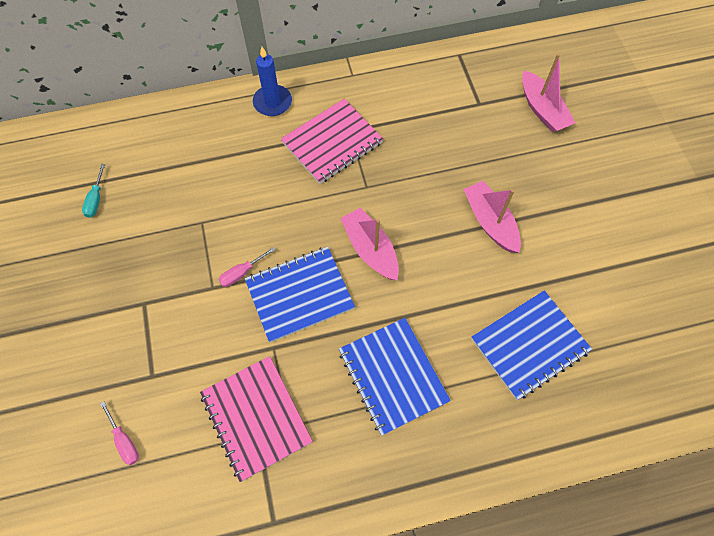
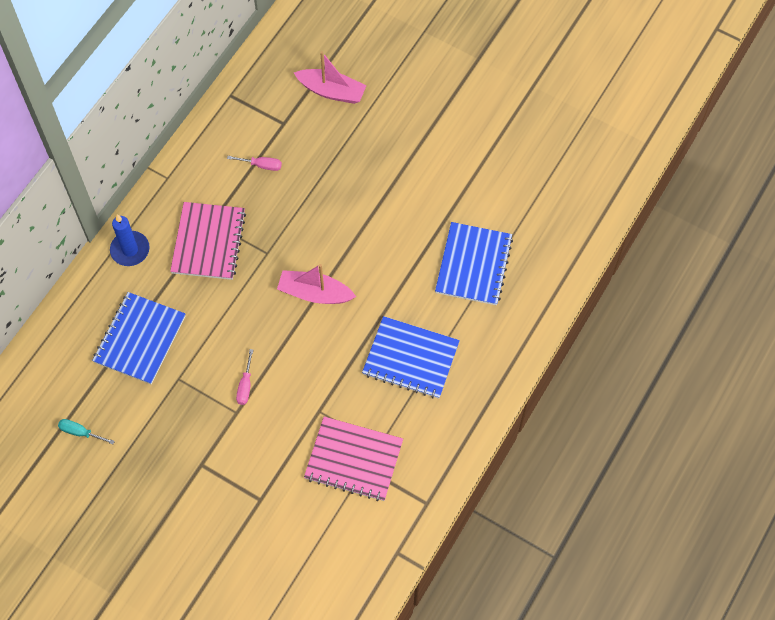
camera: 45 degrees left, 0 degrees up
(96, 199) = (81, 432): turquoise screwdriver -> turquoise screwdriver turned 150 degrees clockwise
(124, 440) = (287, 549): pink screwdriver -> pink screwdriver (261, 165)
(299, 294) = (299, 364): blue notebook -> blue notebook (139, 339)
(490, 222) = (374, 205): pink boat -> none

